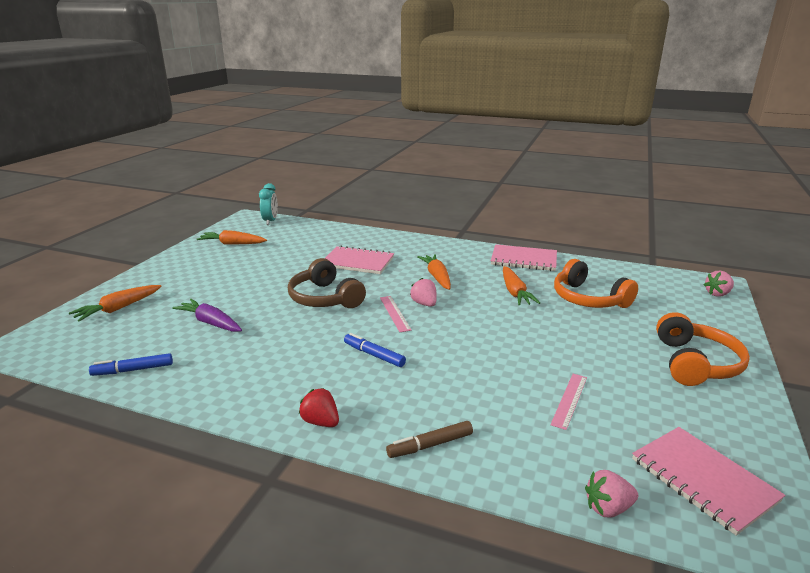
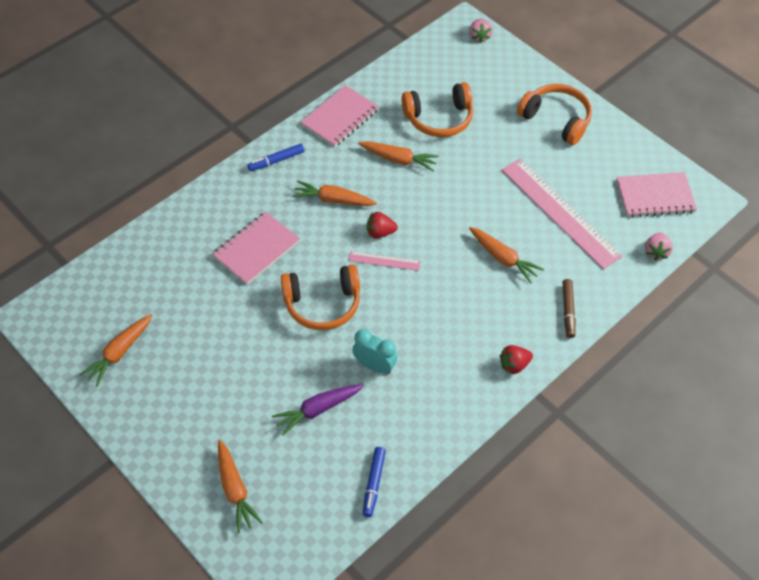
camera: 65 degrees left, 30 degrees up
(270, 221) = (67, 295): turquoise clock -> turquoise clock (374, 366)
(324, 298) = (322, 304): brown headphones -> orange headphones
(374, 355) = (444, 301): blue marker -> blue marker (276, 161)
(424, 304) = (380, 232): pink strawberry -> red strawberry
(462, 376) = (503, 258): none -> orange carrot
(569, 400) = (560, 212): pink ruler -> pink ruler, size x2.22

